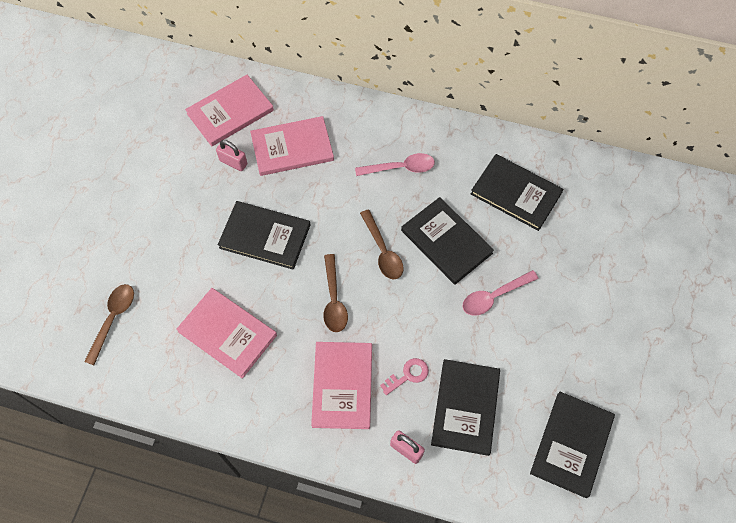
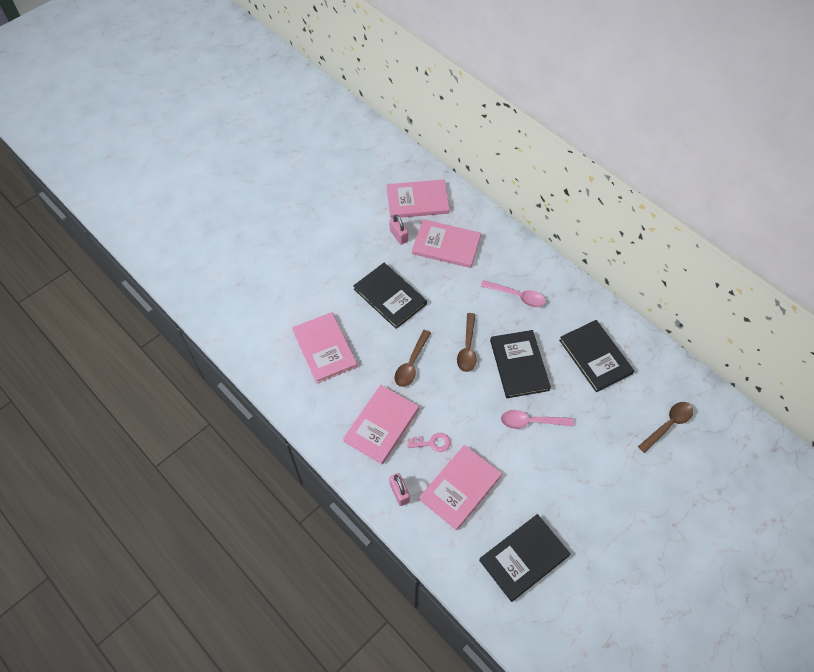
camera: 30 degrees right, 5 degrees down
(113, 319) = (256, 301): brown spoon -> brown spoon (668, 425)
(465, 407) = (460, 488): black book -> pink book

